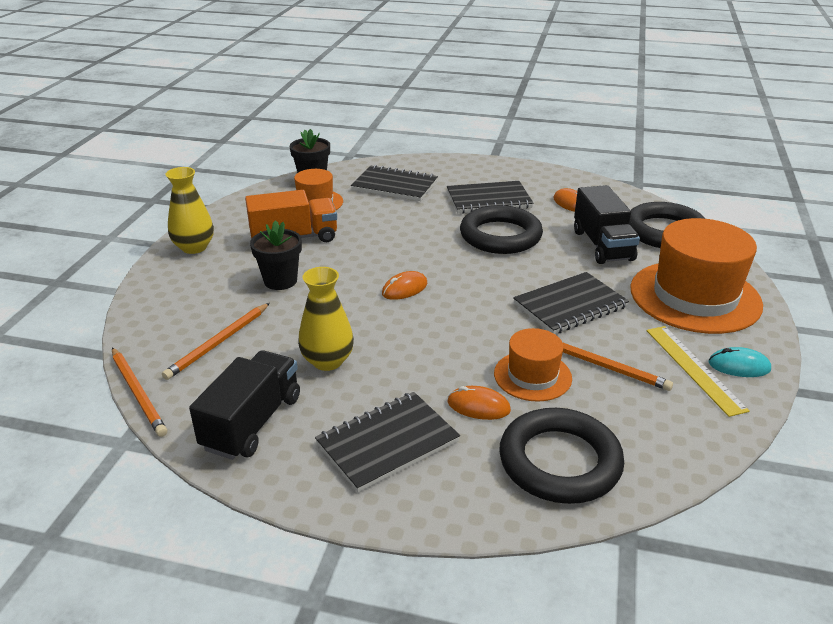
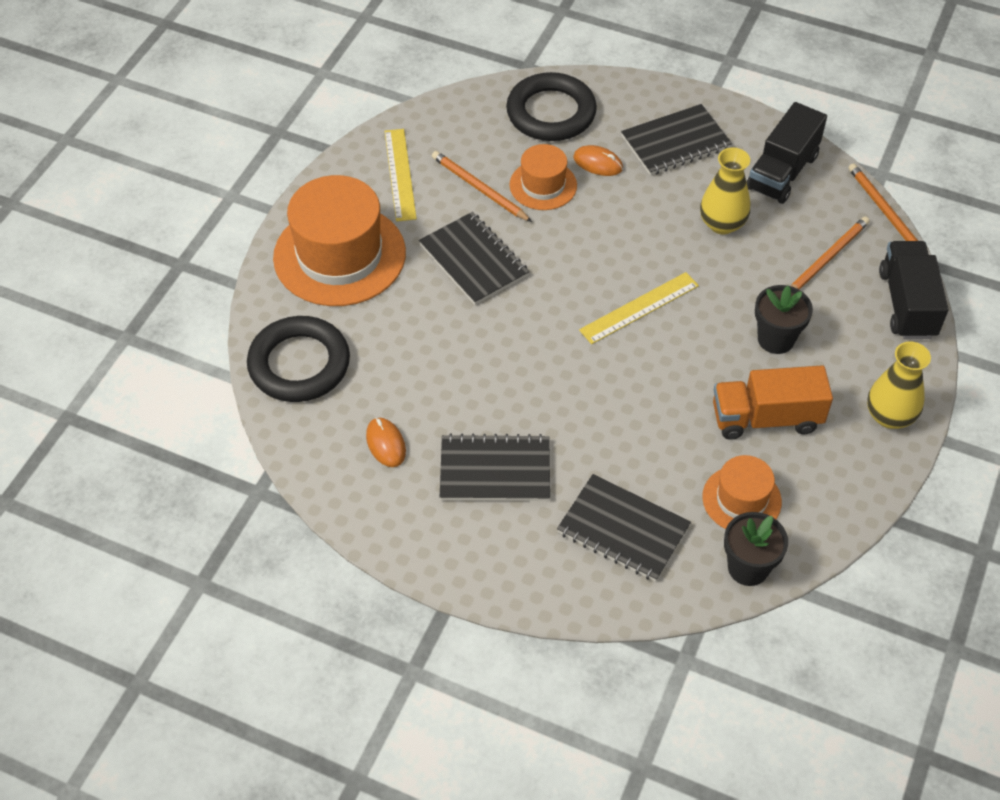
camera: 170 degrees left, 20 degrees up
(404, 289) = (639, 308): orange mouse -> yellow ruler
(500, 236) = (506, 385): black ring -> none
(570, 305) = (473, 260): black notebook -> black notebook turned 75 degrees clockwise
(602, 245) = (390, 349): black truck -> black truck (907, 304)
(739, 366) = (359, 171): turquoise mouse -> none

